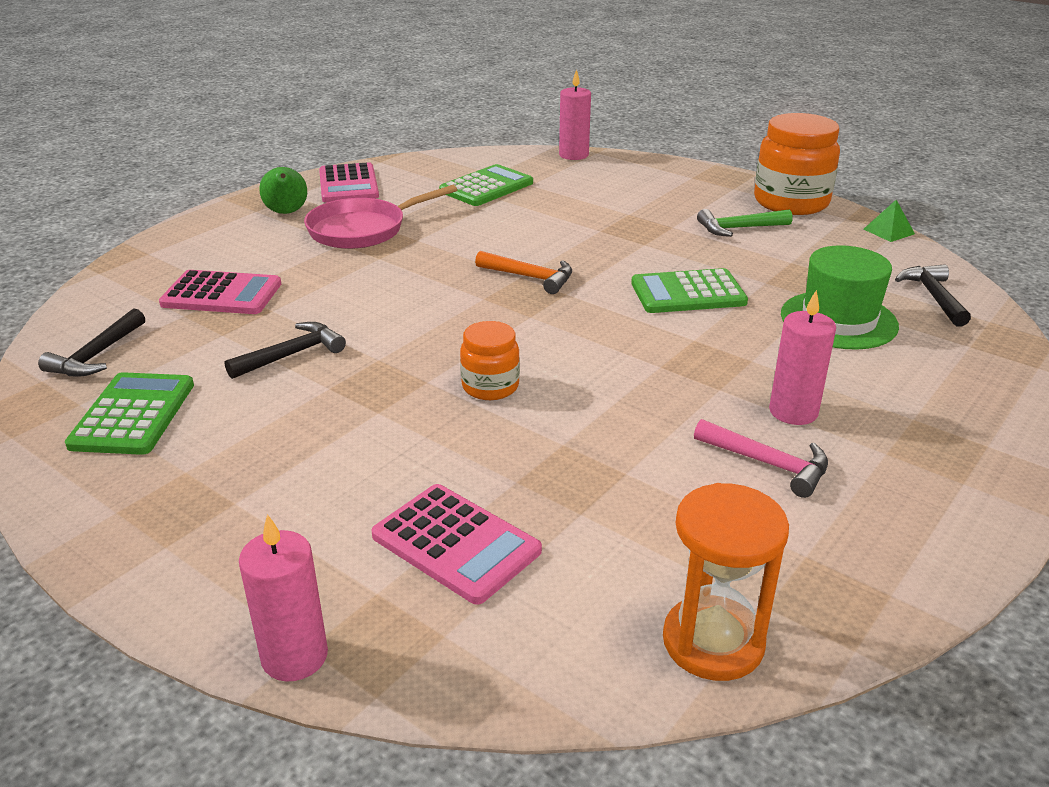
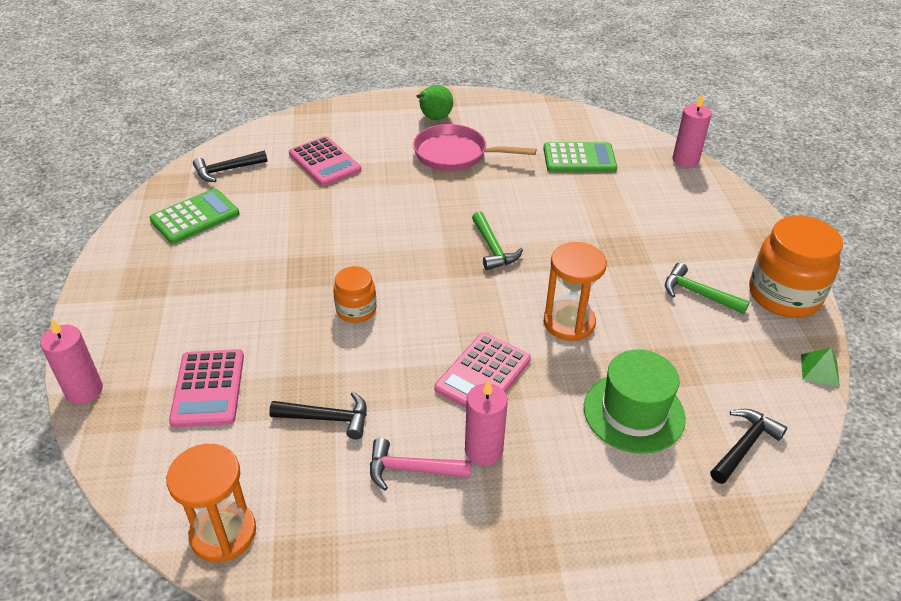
camera: 45 degrees right, 10 degrees up
(292, 354) = (300, 224): black hammer -> black hammer (328, 418)
(348, 184) = (499, 112): pink calculator -> pink calculator (483, 374)
(530, 277) = (493, 248): orange hammer -> green hammer
(688, 293) = (569, 322): green calculator -> orange hourglass
(769, 464) = (411, 469): pink hammer -> pink hammer turned 105 degrees clockwise

